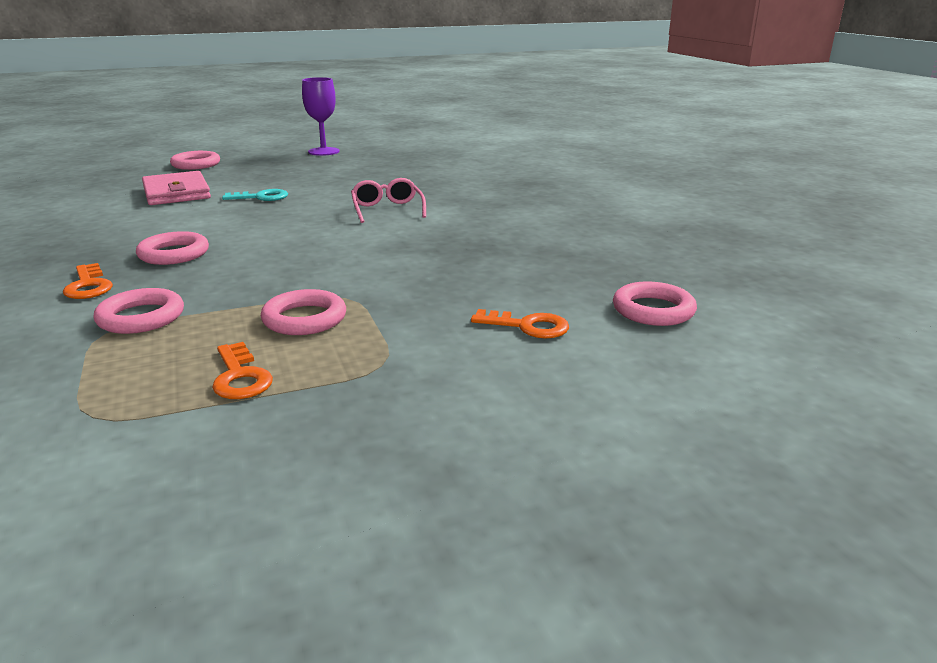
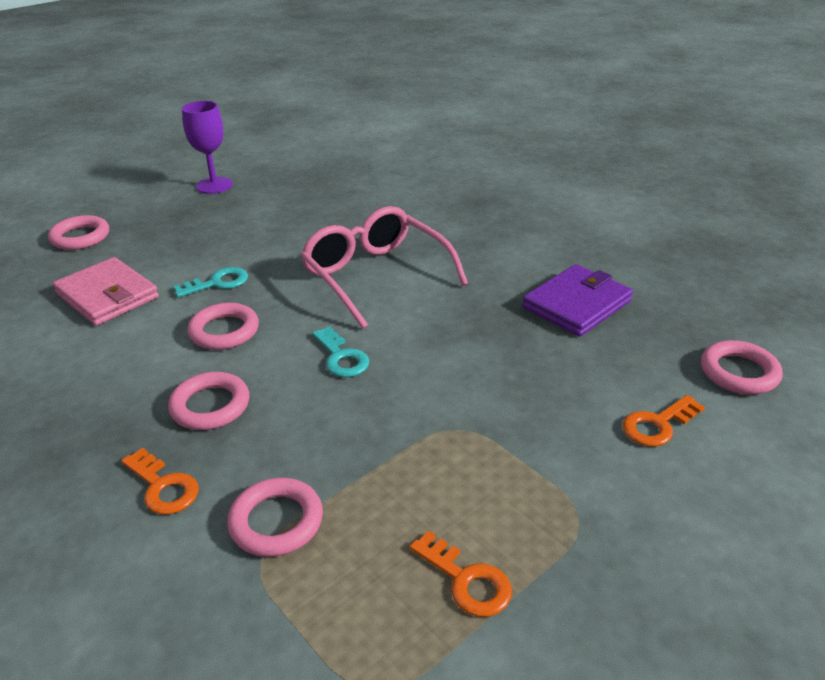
camera: 20 degrees left, 10 degrees up
(303, 246) = (341, 357): none -> turquoise key
(304, 319) = (448, 473): pink ring -> pink ring (224, 331)
(387, 209) = (375, 275): pink glasses -> pink glasses, size x1.77
(528, 326) = (657, 425): orange key -> orange key turned 150 degrees clockwise
(543, 248) = (576, 304): none -> purple wallet

